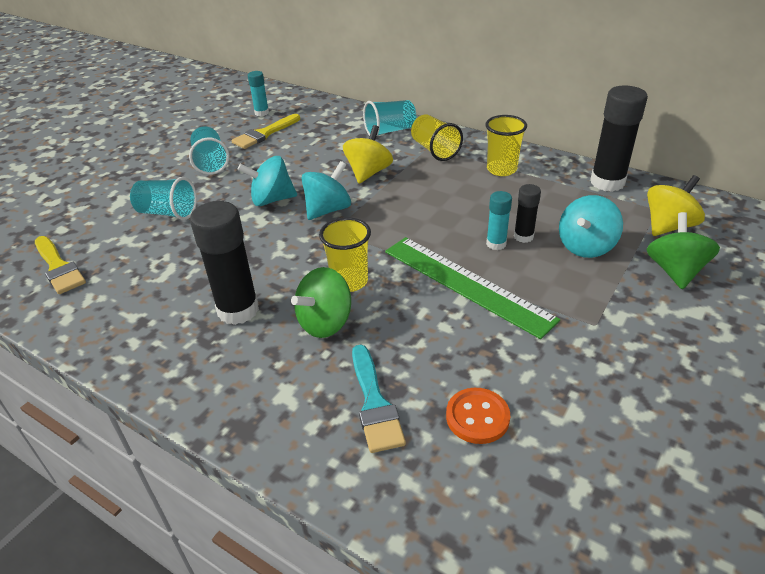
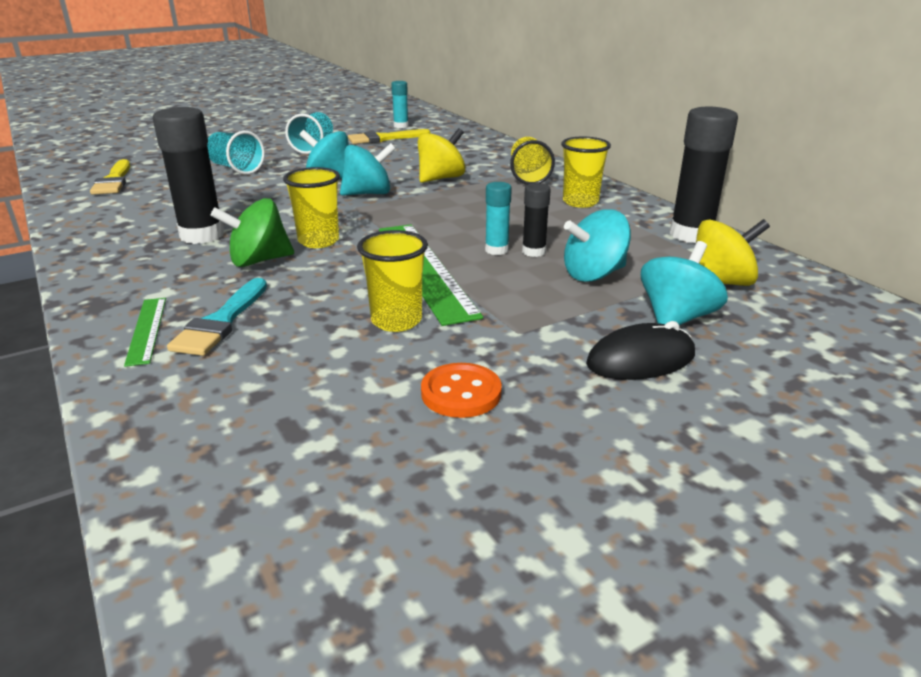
camera: 25 degrees right, 10 degrees down
(323, 438) = (146, 330): none -> green ruler
(390, 131) = (502, 156): turquoise cup -> none
(477, 417) = (297, 360): orange button -> orange button (461, 393)
(504, 347) = (396, 321): none -> yellow cup
(675, 271) = (676, 318): green spinning top -> turquoise spinning top
(691, 319) = (640, 359): none -> black mouse

